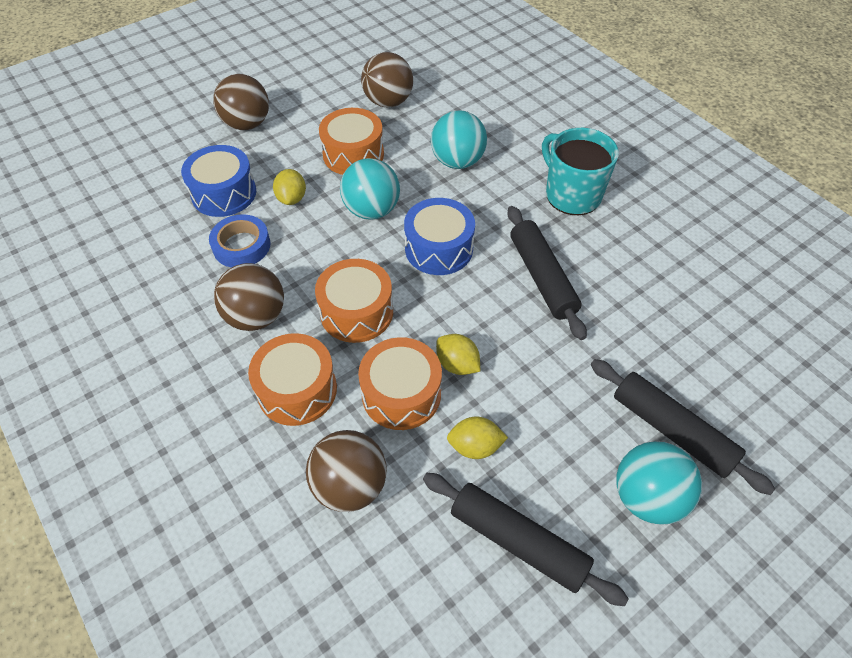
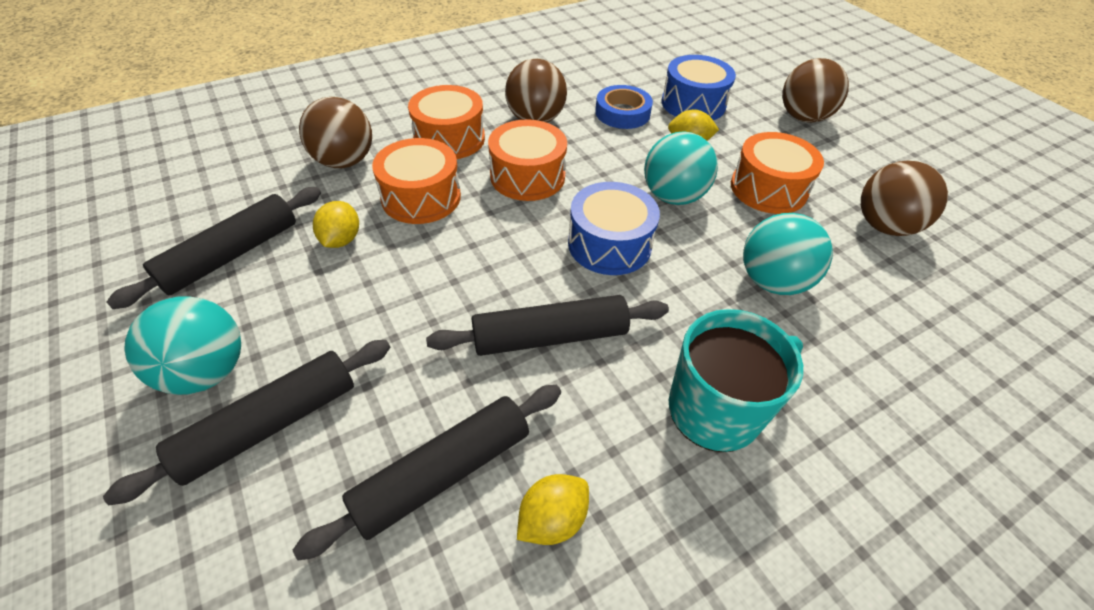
camera: 95 degrees right, 5 degrees down
(457, 364) = (441, 239): yellow lemon -> yellow lemon (552, 519)
(664, 320) = (443, 473): none -> black rolling pin

